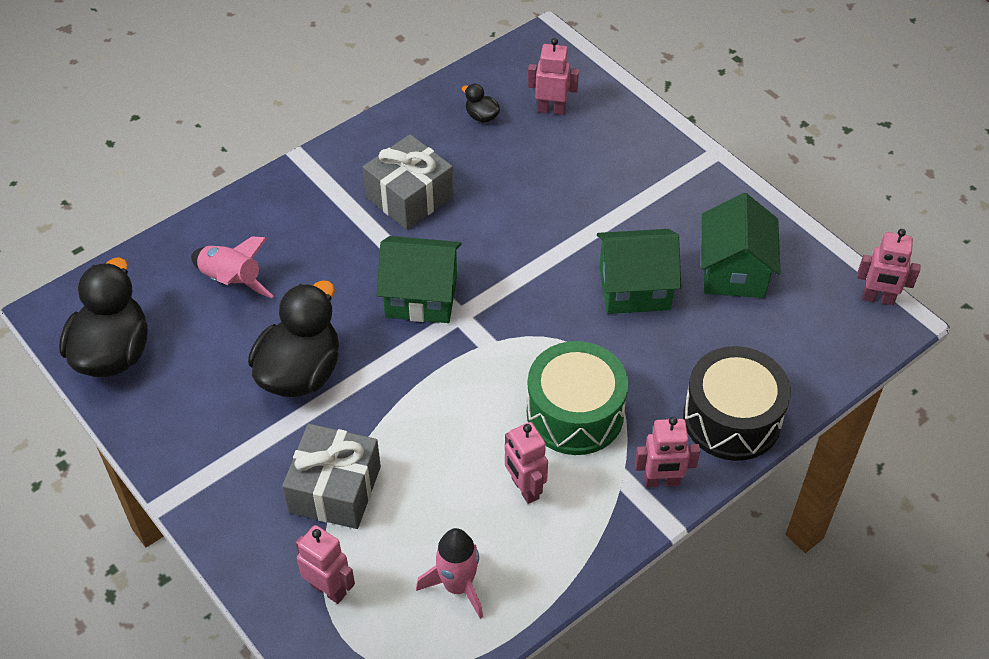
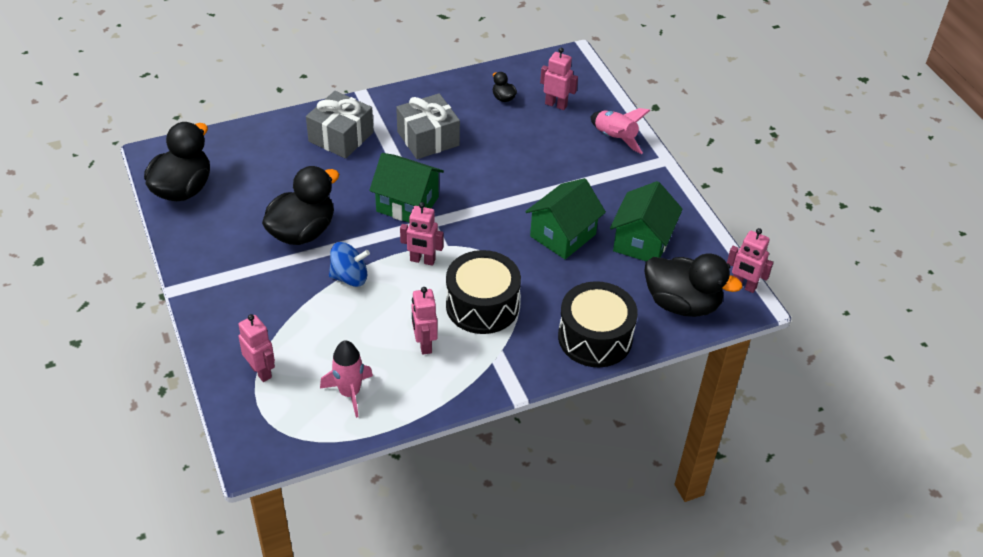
camera: 15 degrees right, 5 degrees down
(231, 281) = (281, 163): pink rocket -> pink rocket (615, 138)
(335, 489) = (293, 311): grey gift -> grey gift (341, 137)
(389, 420) = (350, 277): none -> blue spinning top
(575, 413) = (482, 305): green drum -> black drum
(634, 288) = (563, 235): green house -> green house turned 60 degrees counterclockwise
(661, 482) = (524, 365): pink robot -> pink robot (422, 260)
(816, 343) = (682, 303): none -> black duck

